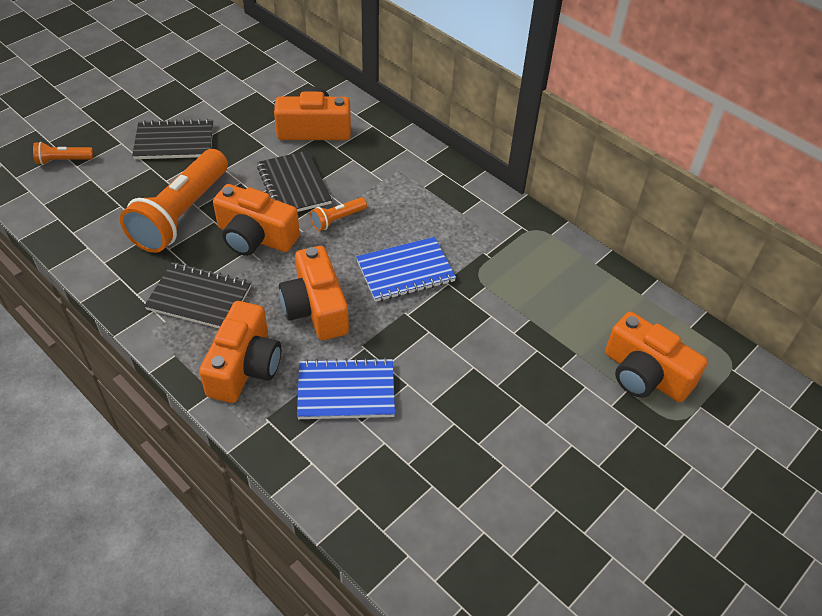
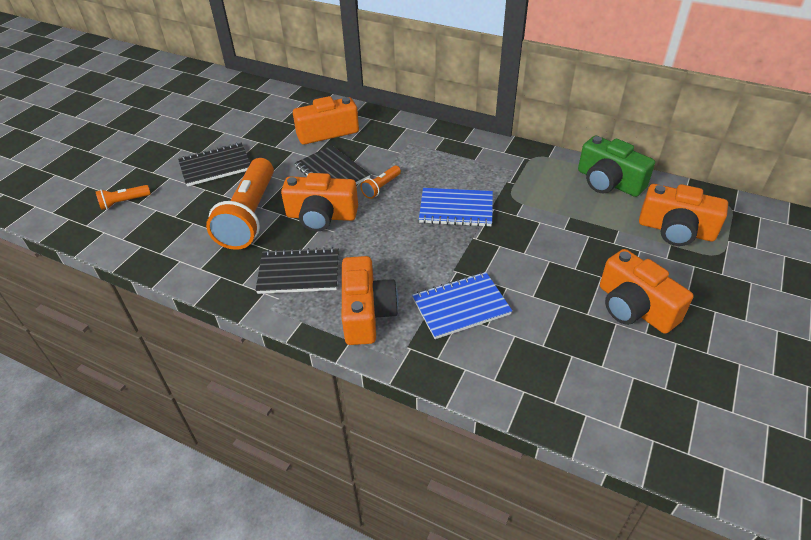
camera: 15 degrees left, 5 degrees down
(316, 308) = (400, 254): orange camera -> orange camera (634, 307)
(405, 271) = (456, 209): blue notebook -> blue notebook turned 45 degrees clockwise
(603, 288) = (608, 182): none -> green camera

